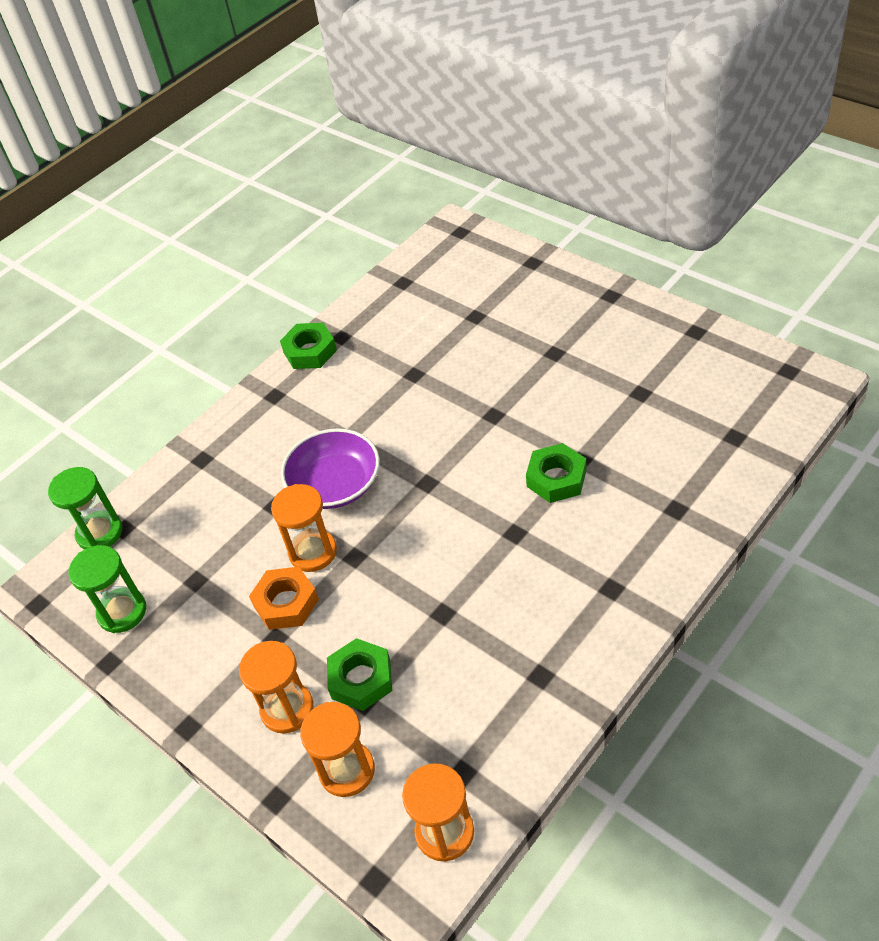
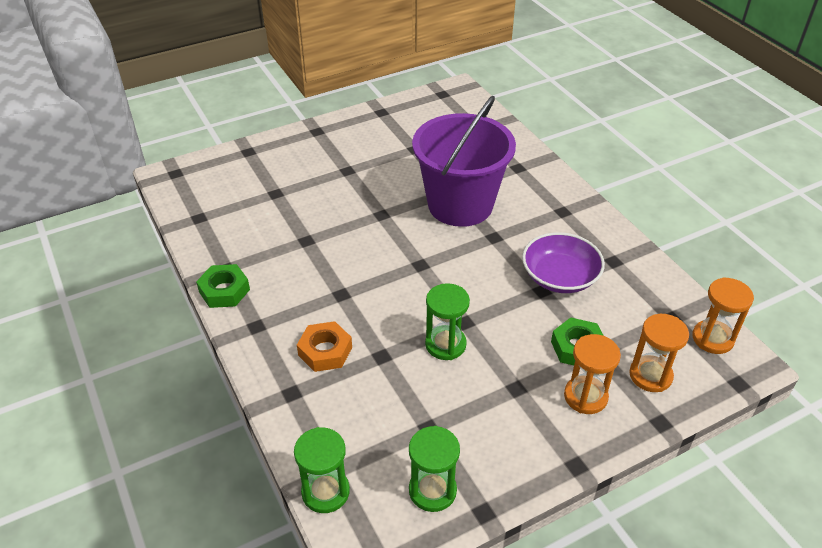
camera: 75 degrees left, 5 degrees down
(286, 603) = (486, 373): orange nut -> orange nut (325, 351)
(313, 552) = (445, 344): orange hourglass -> green hourglass
(335, 484) = (386, 314): purple bowl -> purple bowl (560, 277)
(556, 478) = (460, 205): green nut -> purple bucket

